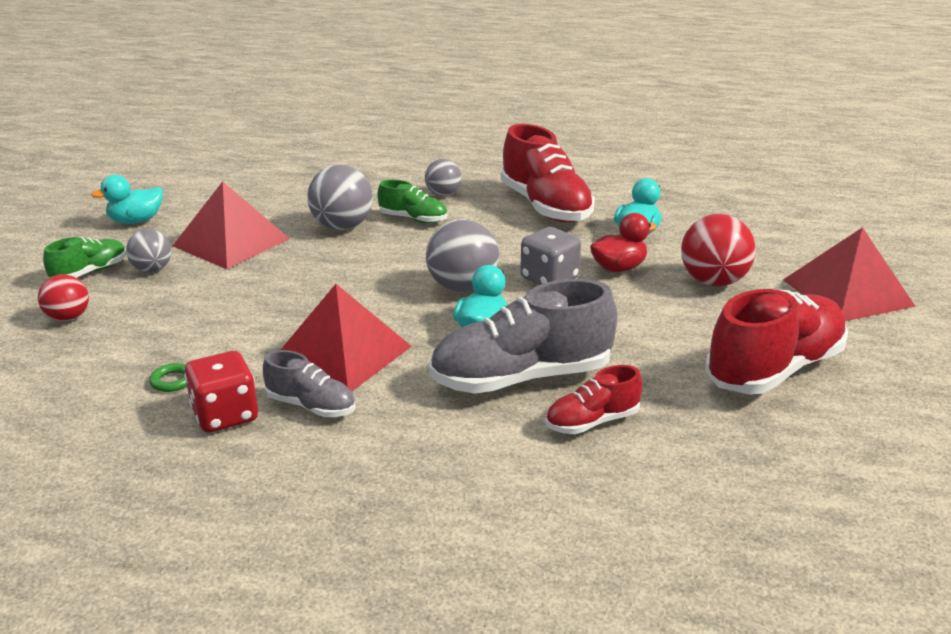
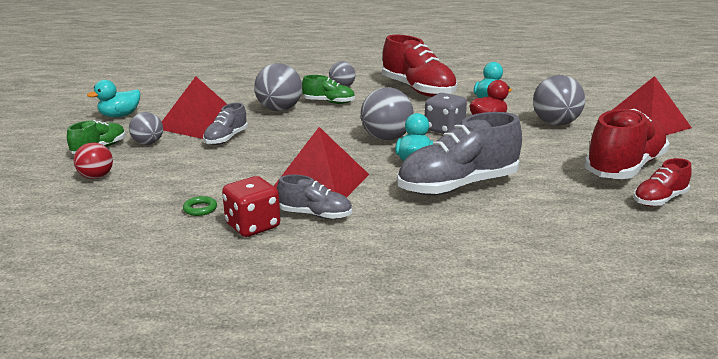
camera: 10 degrees left, 5 degrees down
(253, 270) = (226, 138): none -> grey shoe
(592, 422) = (521, 207): red shoe -> red shoe (659, 200)
(713, 282) = (555, 123): red ball -> grey ball

